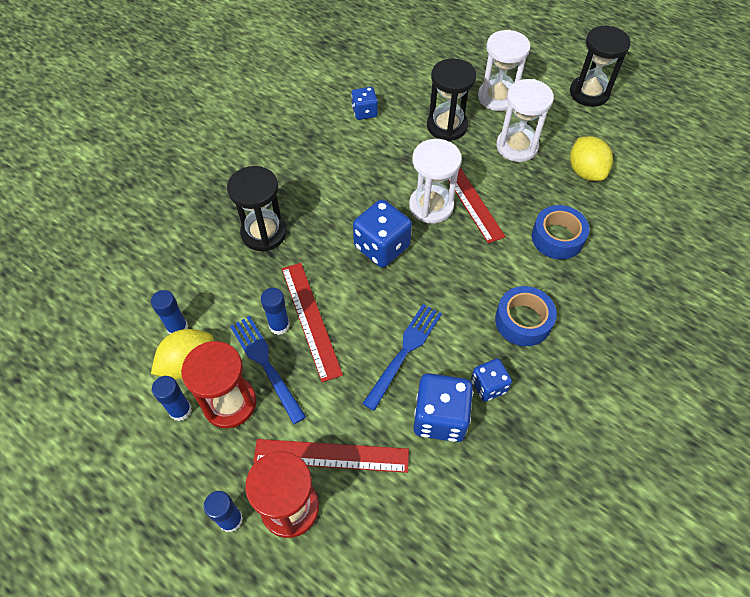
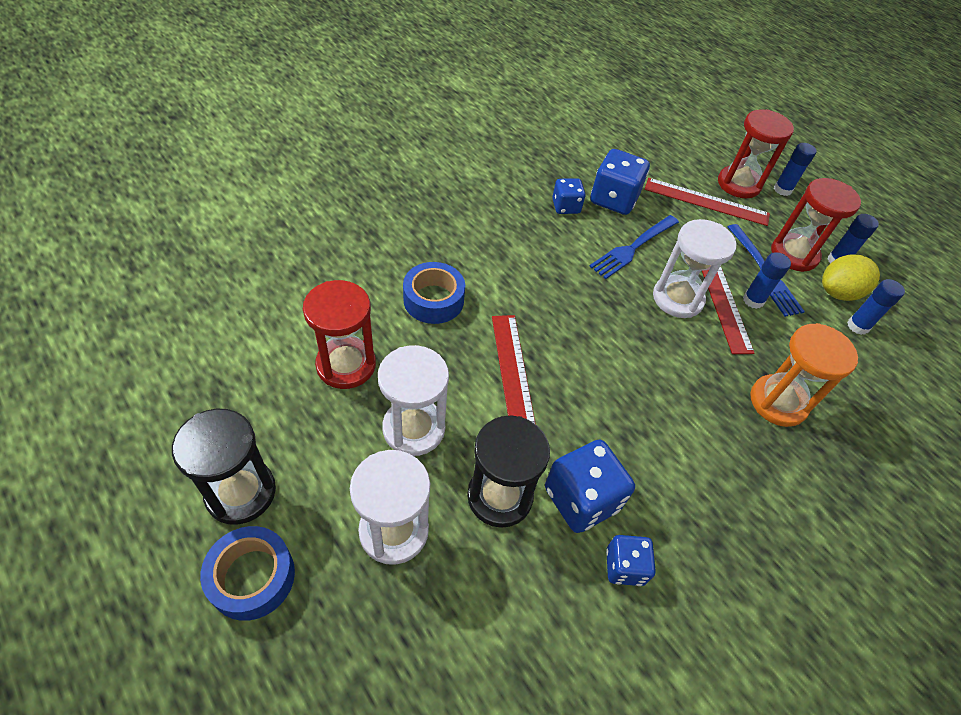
camera: 170 degrees left, 5 degrees down
(264, 233) = (778, 402): black hourglass -> orange hourglass
(381, 247) = (636, 346): blue dice -> blue dice (581, 499)
(431, 206) = (565, 377): white hourglass -> white hourglass (677, 298)
(523, 321) = (512, 240): blue tape -> blue tape (252, 577)
(585, 171) = (346, 365): yellow lemon -> red hourglass

